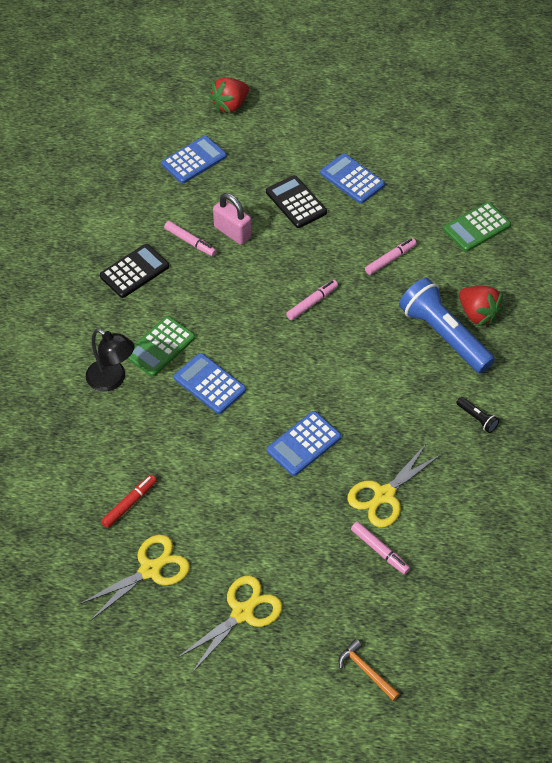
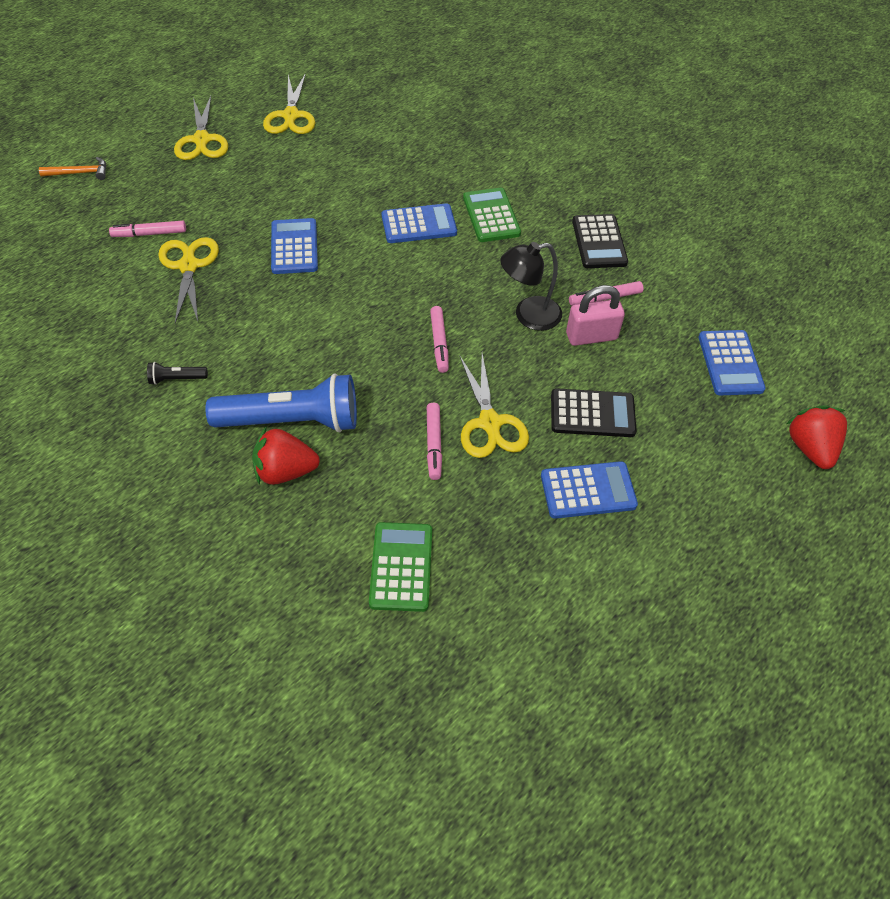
camera: 125 degrees right, 0 degrees up
(112, 380) = (484, 173): black lamp -> black lamp (528, 316)
(129, 503) = (356, 130): red marker -> none
(349, 243) = (490, 423): none -> yellow scissors

